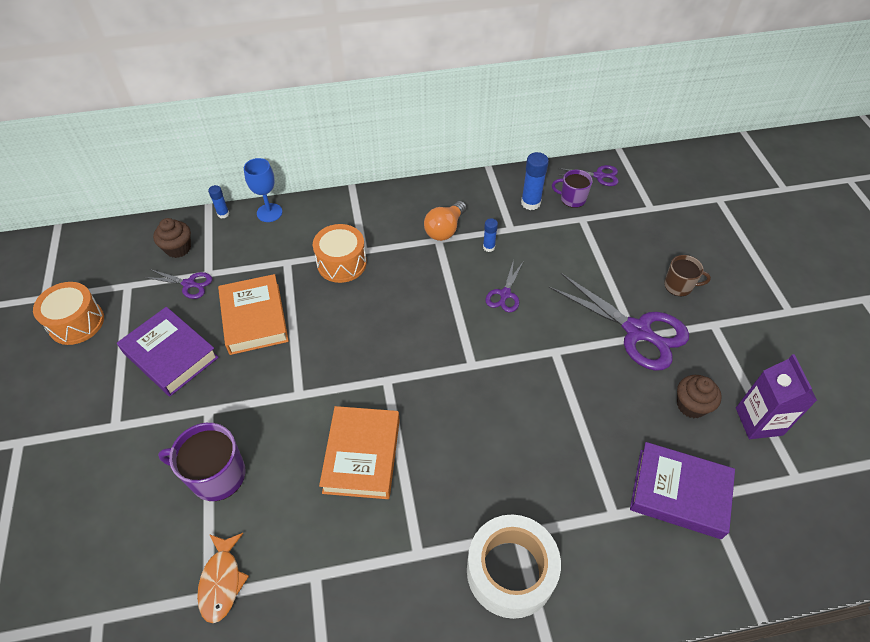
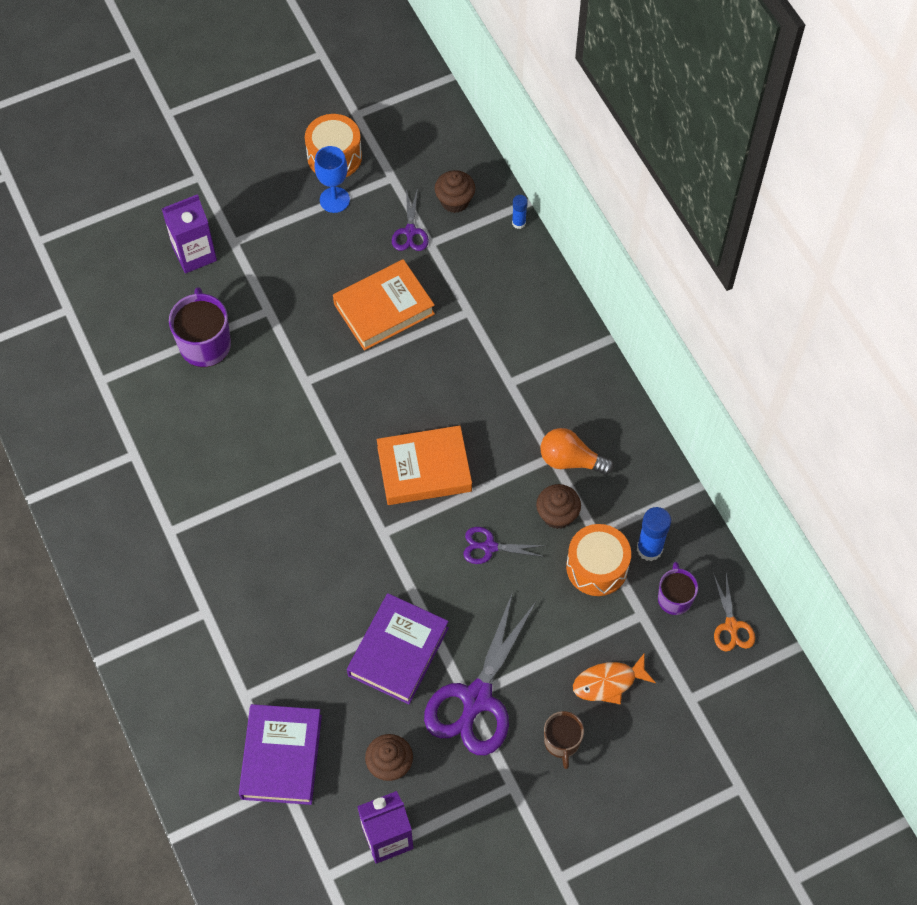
camera: 75 degrees right, 10 degrees up
(107, 465) = (194, 254): none -> purple carton
(170, 355) = (319, 253): purple book -> purple book (398, 651)
(222, 581) = (114, 385): orange fish -> orange fish (608, 682)
(269, 213) = (536, 268): blue goblet -> blue goblet (334, 200)
(341, 263) = (483, 366): orange drum -> orange drum (597, 567)
(362, 455) = (253, 457): orange book -> orange book (424, 469)
(488, 247) = (557, 515): blue glue stick -> brown cupcake
(510, 571) = (170, 612): white tape -> none
(599, 176) = (731, 626): purple scissors -> orange scissors

